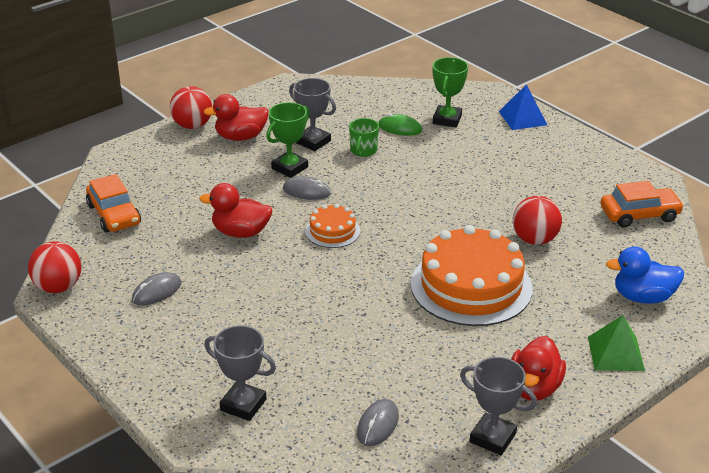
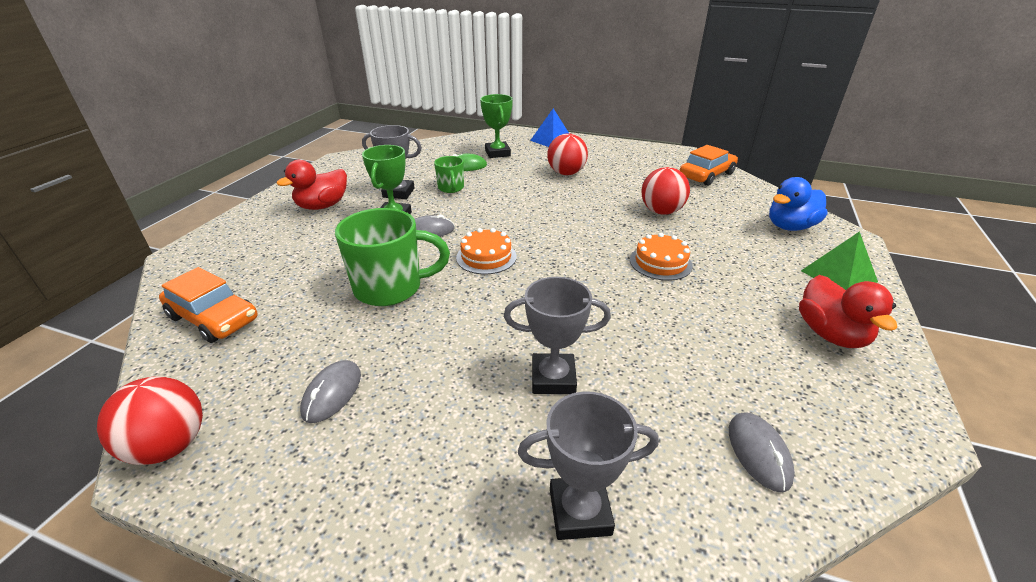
camera: 30 degrees left, 0 degrees up
(192, 125) = (262, 209): red ball -> red ball (566, 173)
(241, 232) = (390, 288): red duck -> green mug
(471, 286) = (660, 262): orange cake -> orange cake, size x0.48
(492, 438) = (875, 407): grey trophy -> grey trophy (553, 378)

